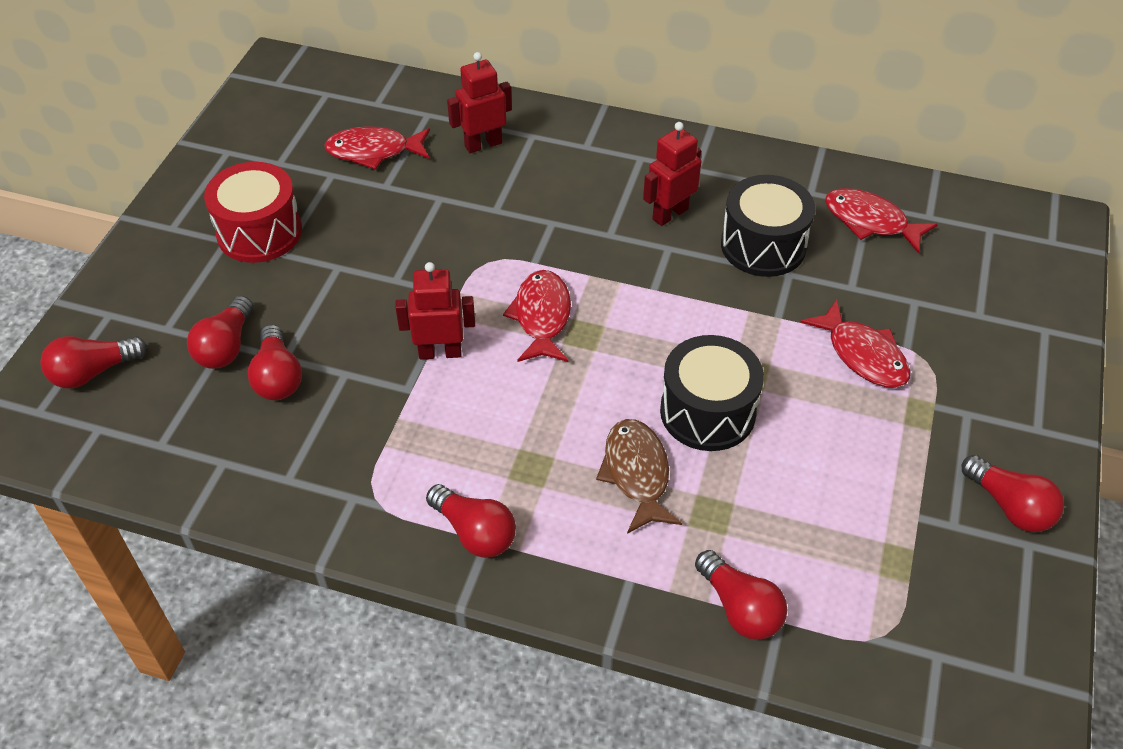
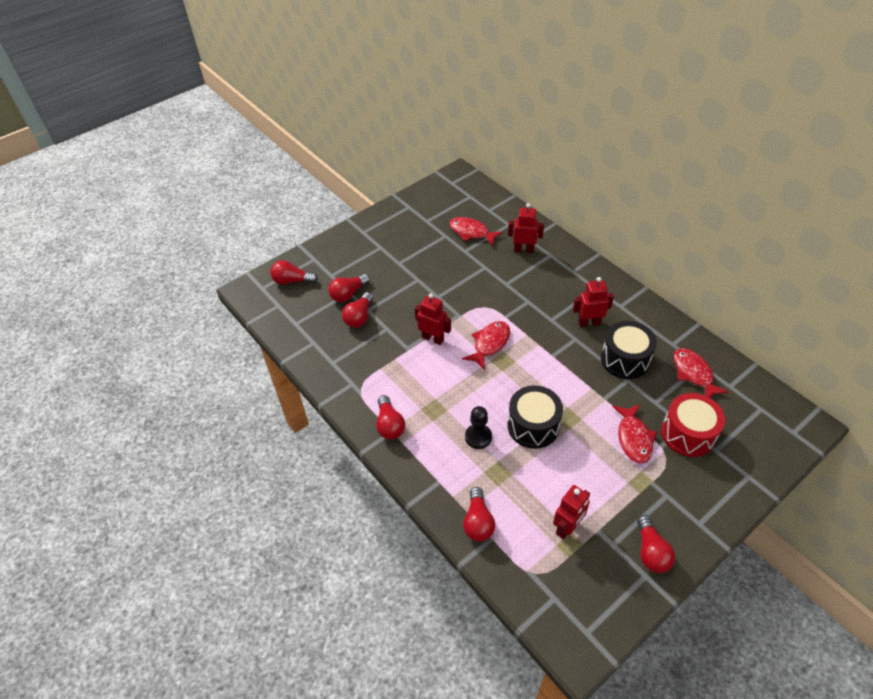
camera: 35 degrees right, 0 degrees up
(259, 232) = (396, 249): red drum -> red drum (687, 434)
(637, 474) = (478, 437): brown fish -> black pawn
(874, 538) = (567, 527): none -> red robot

